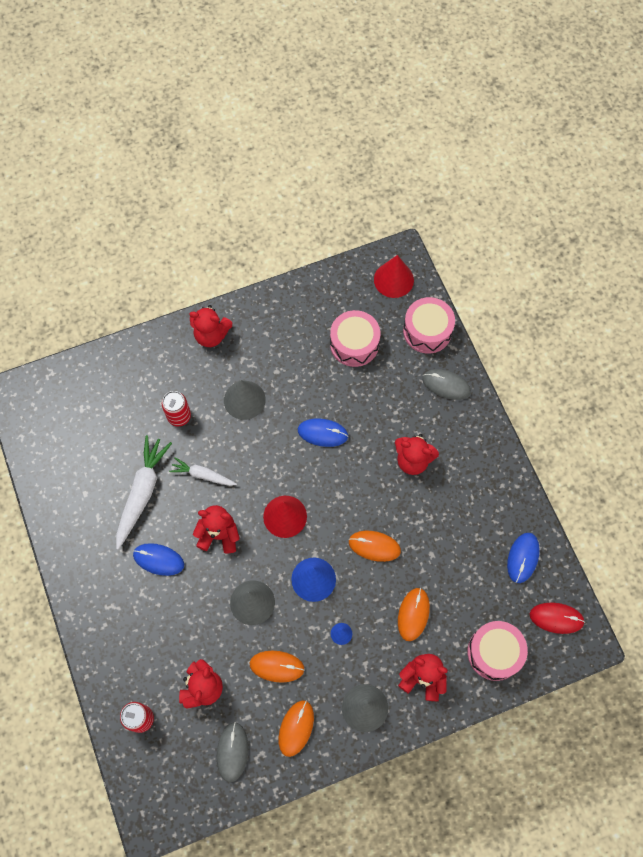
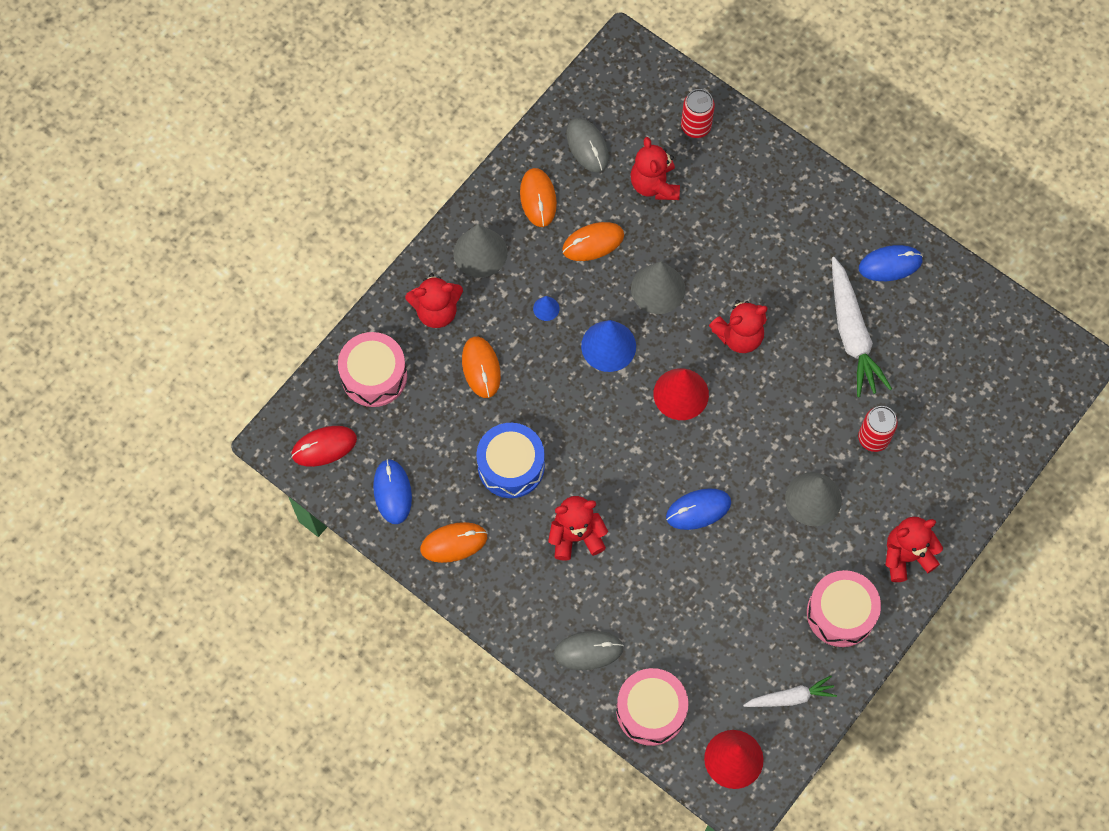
camera: 150 degrees right, 0 degrees up
(158, 559) = (784, 277): blue mouse -> blue mouse (890, 264)
(203, 475) = (800, 388): white carrot -> white carrot (790, 697)
(354, 344) = (729, 642): pink drum -> pink drum (841, 613)
(374, 546) = (563, 415): orange mouse -> orange mouse (454, 543)
(430, 531) = (511, 466): none -> blue drum

